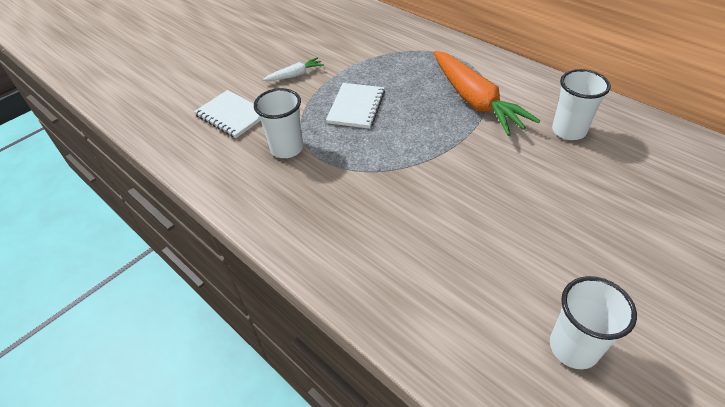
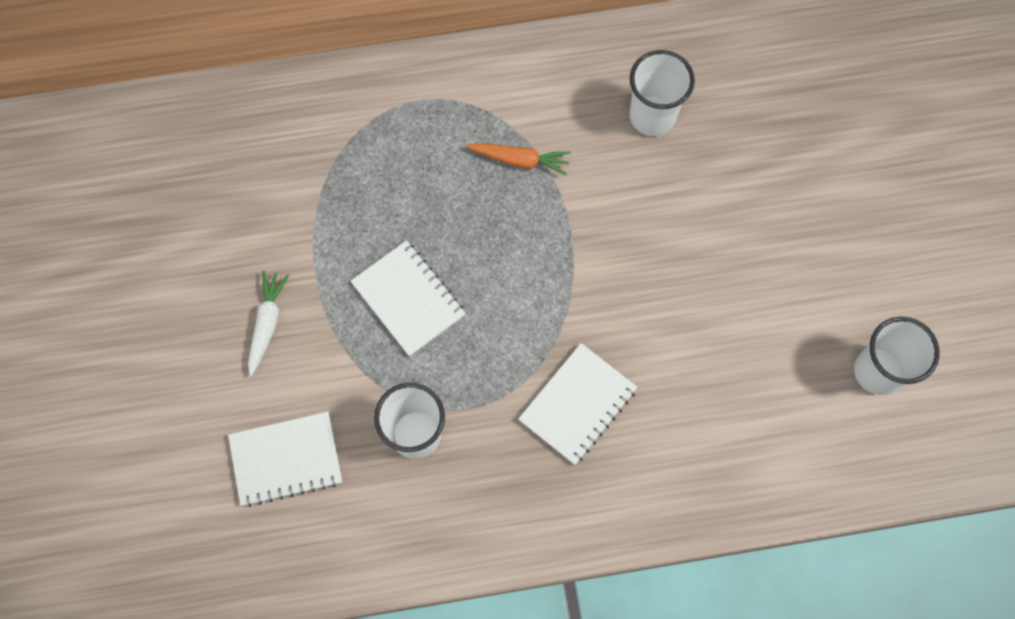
camera: 55 degrees left, 25 degrees up
(368, 199) = (577, 404): none -> white notebook
(475, 101) = (520, 160): orange carrot -> orange carrot, size x0.46

